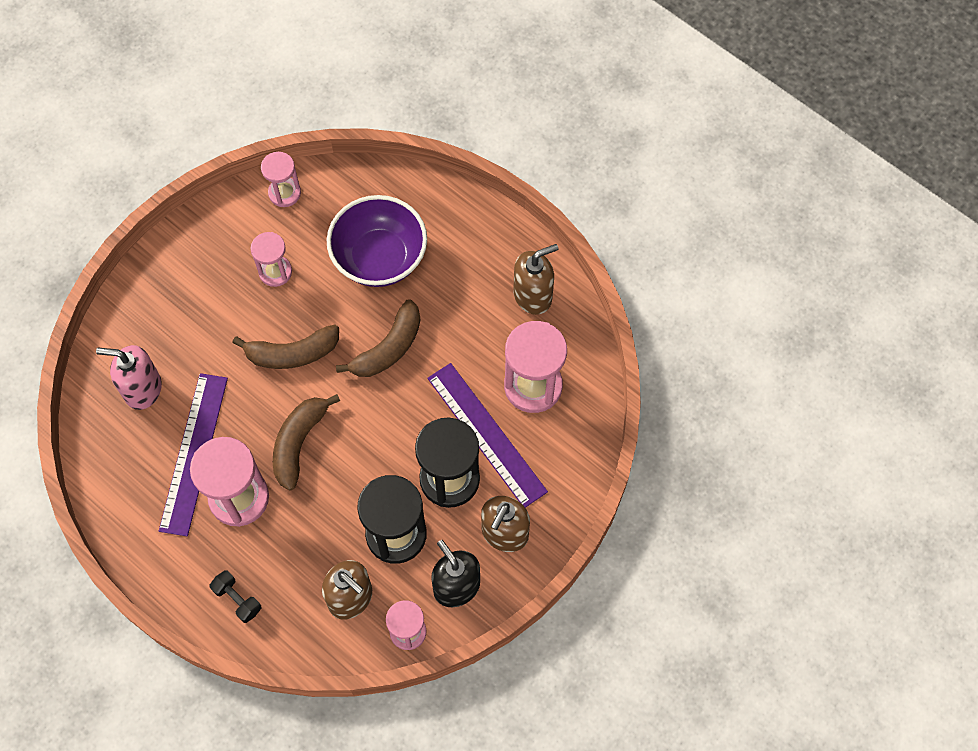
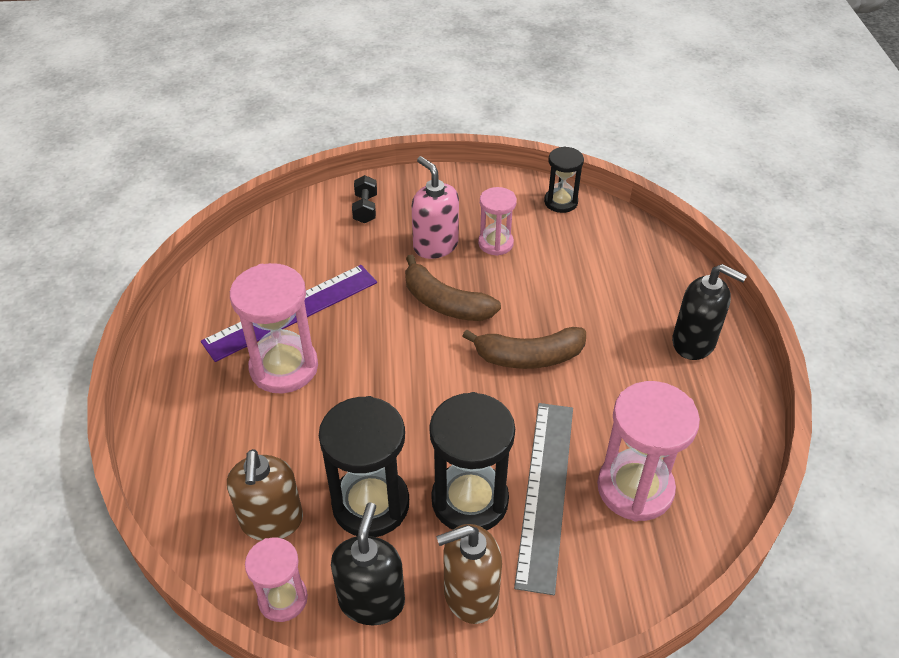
camera: 45 degrees right, 20 degrees down
(142, 389) = (310, 246): pink soap dispenser -> pink soap dispenser (435, 245)
(237, 599) = (189, 439): black dumbbell -> black dumbbell (365, 209)
(284, 193) = (561, 202): pink hourglass -> black hourglass
(299, 443) = (376, 367): brown banana -> none
(379, 258) = (592, 290): purple bowl -> none
(479, 246) = (694, 342): none -> black soap dispenser
(487, 434) = (546, 492): purple ruler -> grey ruler
(533, 296) = (710, 415): brown soap dispenser -> none

